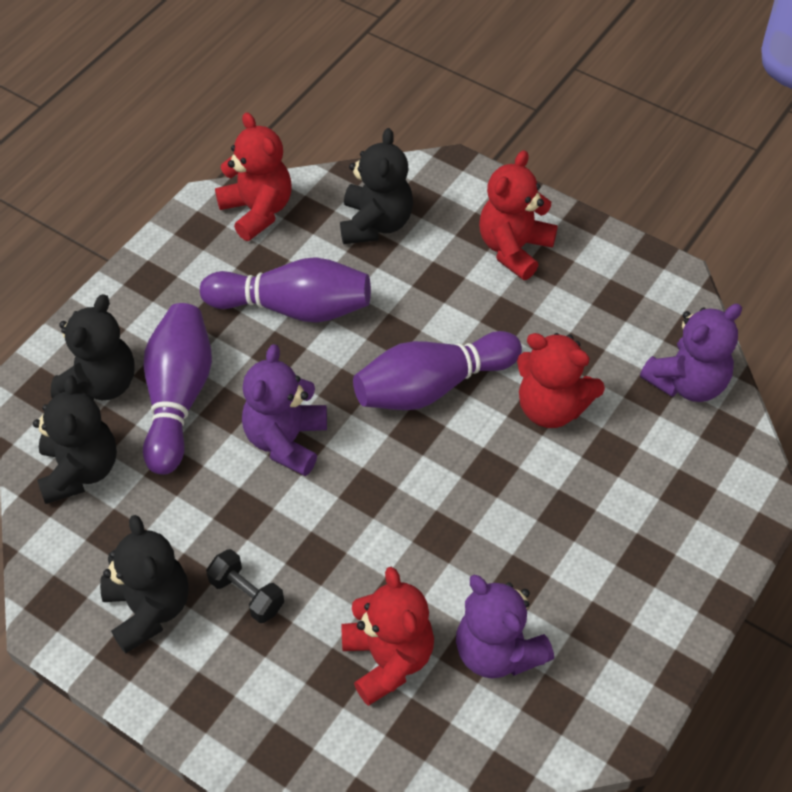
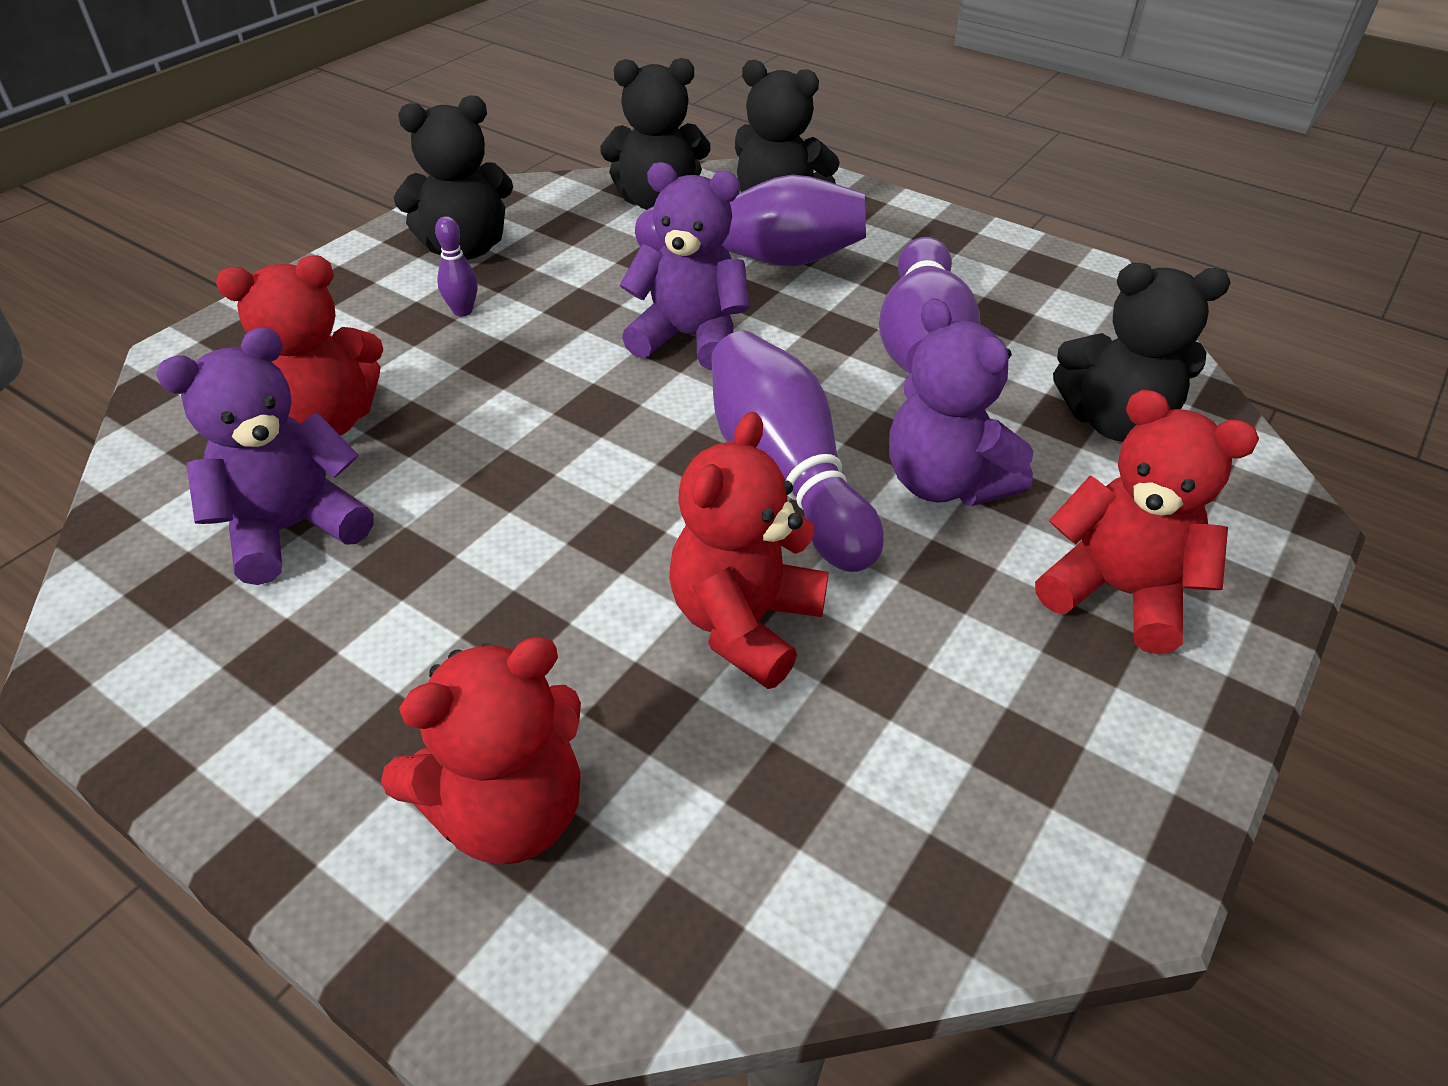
camera: 90 degrees right, 10 degrees down
(247, 595) = (463, 311): black dumbbell -> purple bowling pin
(257, 211) = (1096, 311): red teddy bear -> red teddy bear (508, 811)
(687, 382) = (813, 867): purple teddy bear -> purple teddy bear (944, 483)

